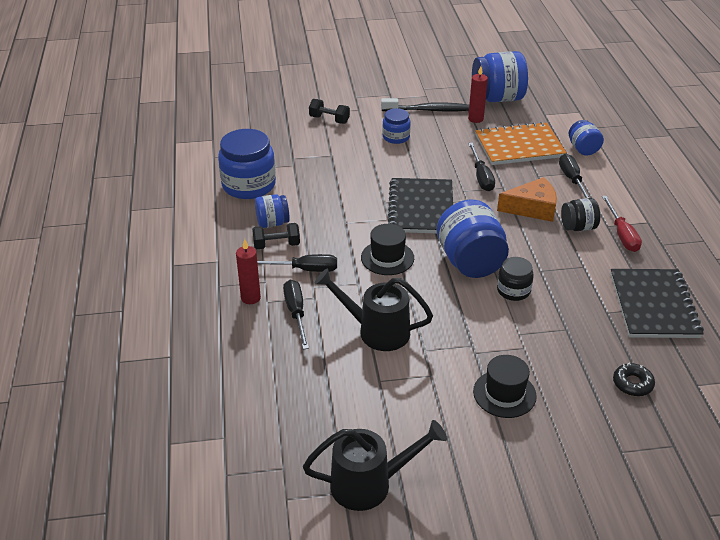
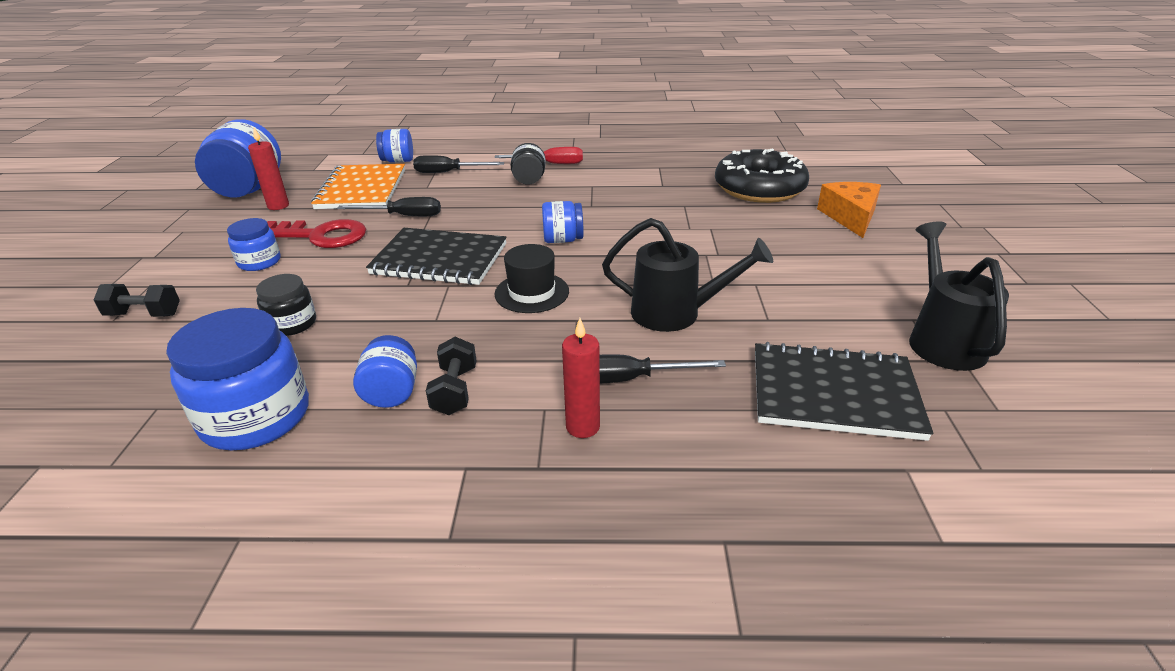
camera: 80 degrees left, 5 degrees down
(304, 270) = (530, 365): black screwdriver -> none
(329, 119) = (144, 314): black dumbbell -> black dumbbell turned 60 degrees clockwise
(376, 331) = (676, 313): black watering can -> black watering can turned 105 degrees counterclockwise
(428, 110) = (220, 233): black toothbrush -> none
(438, 150) = (321, 236): none -> red key
(470, 262) = (563, 240): blue jar -> blue jar, size x0.55
(504, 394) = (780, 245): black hat -> none
(513, 290) = (620, 222): black jar -> black jar (292, 323)
(532, 208) = (483, 197): orange cheese -> orange cheese (850, 217)
(632, 384) = (759, 188): black donut -> black donut, size x2.42
(654, 305) = (656, 166): black notebook -> black notebook (834, 393)

